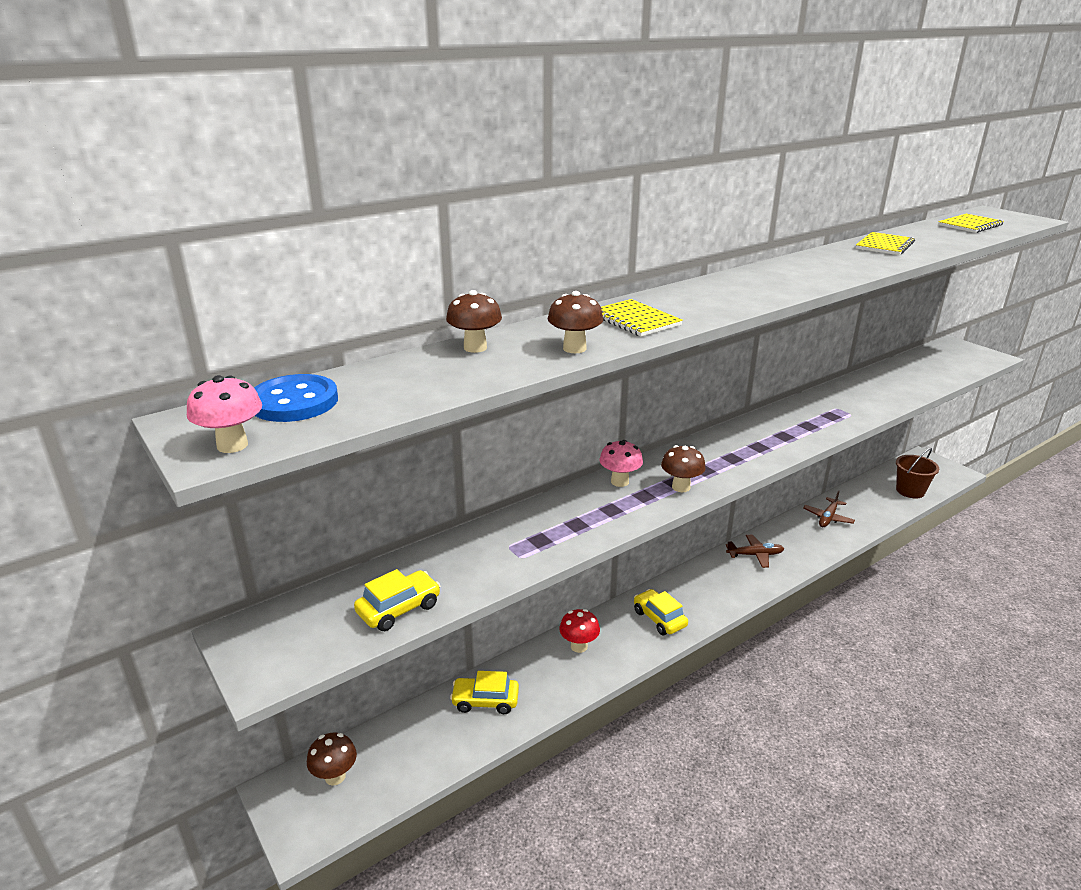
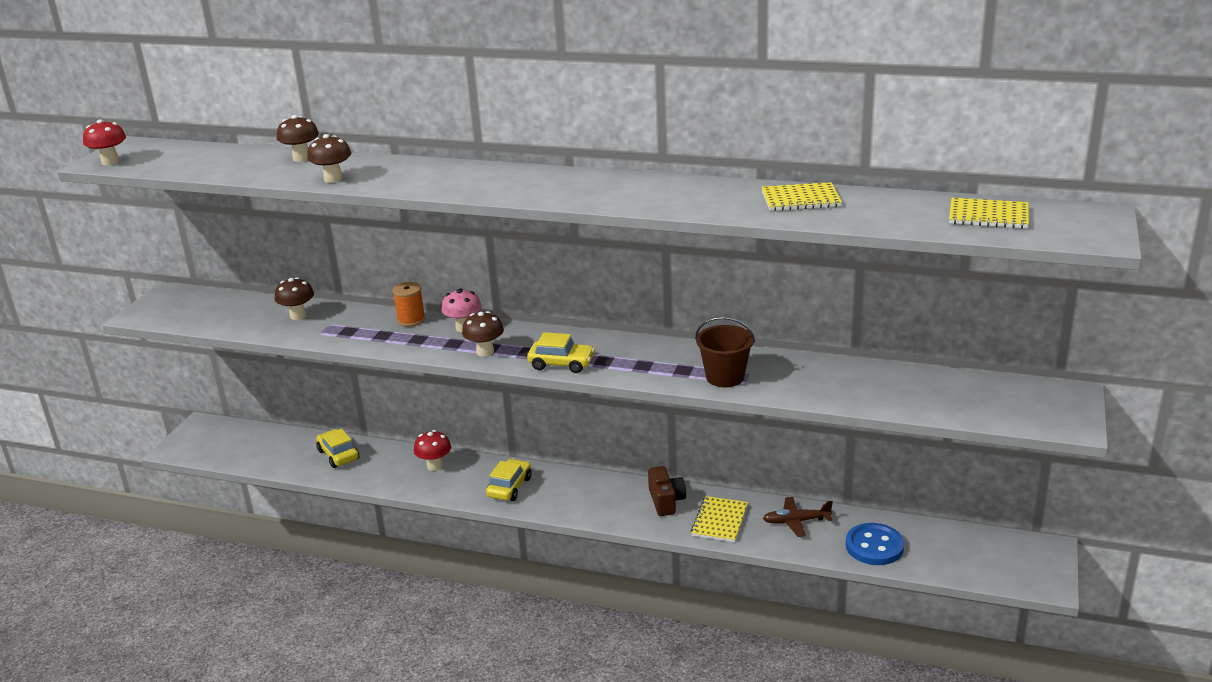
camera: 55 degrees right, 0 degrees up
(232, 445) = (110, 162): pink mushroom -> red mushroom
(294, 402) = (173, 153): blue button -> blue button (874, 546)
(335, 776) = (226, 436): brown mushroom -> brown mushroom (298, 316)
(399, 609) = (227, 322): yellow car -> yellow car (561, 364)
(565, 500) = (411, 320): none -> orange spool
(635, 320) = (415, 177): yellow notebook -> yellow notebook (719, 521)
(755, 555) = (666, 501): brown plane -> brown camera
(910, 491) = (940, 559): brown bucket -> brown bucket (725, 377)

